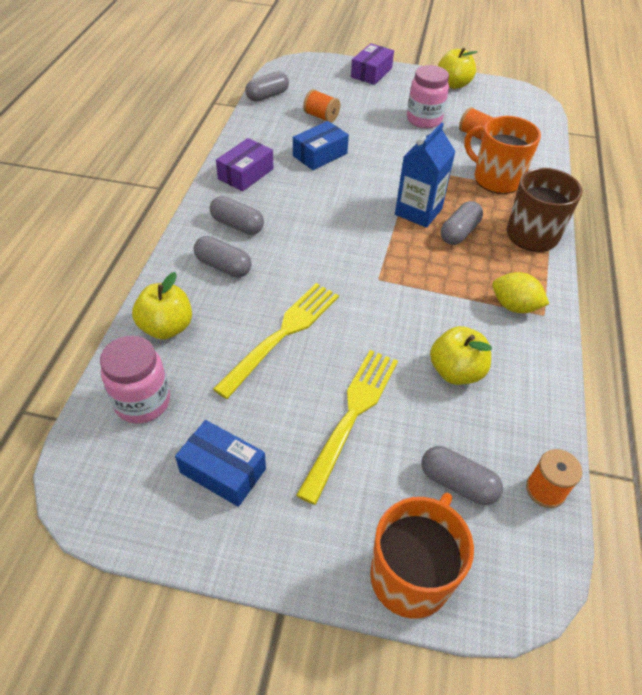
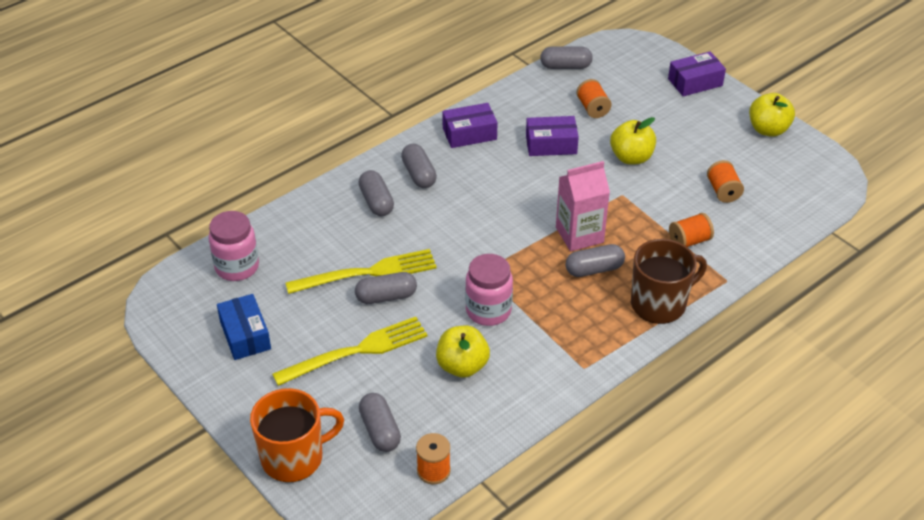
camera: 40 degrees right, 5 degrees down
(166, 327) = (296, 226): yellow apple -> yellow apple (631, 157)
(320, 155) = (551, 144): blue box -> purple box
(323, 347) = (386, 297): none -> grey capsule
(418, 212) = (579, 235): blue carton -> pink carton
(424, 120) = (689, 153): pink jar -> pink jar (488, 311)
(496, 179) = (689, 241): orange mug -> orange spool
(514, 306) = (566, 348): yellow lemon -> none

